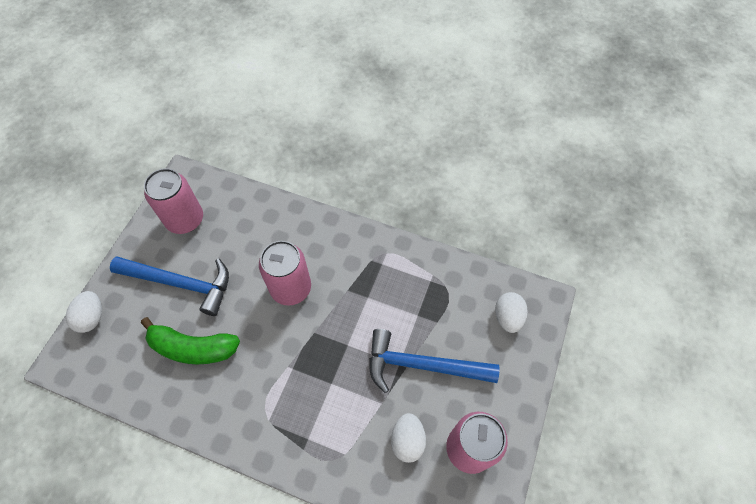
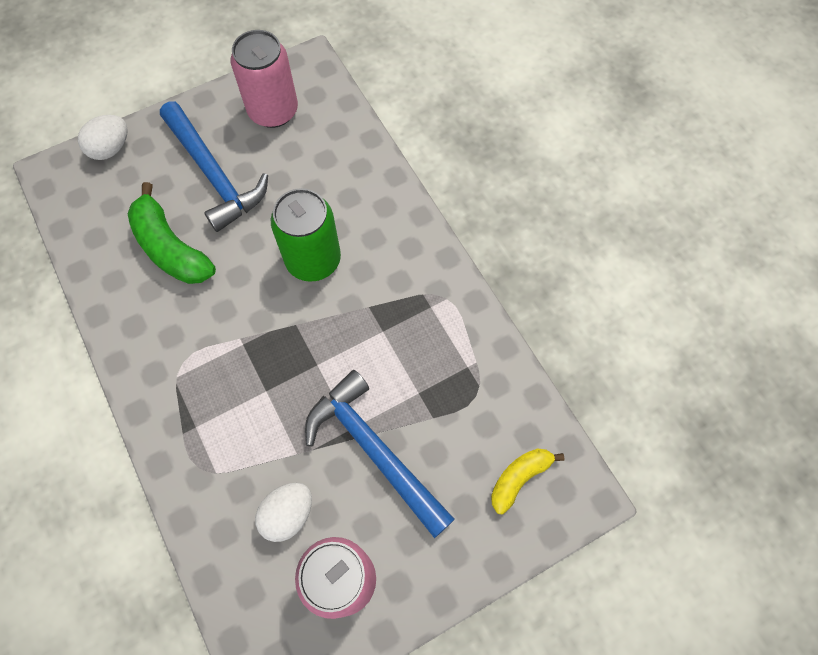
camera: 40 degrees right, 5 degrees up
(291, 288) = (313, 260): pink can -> green can
(508, 317) = (519, 478): white egg -> yellow banana

